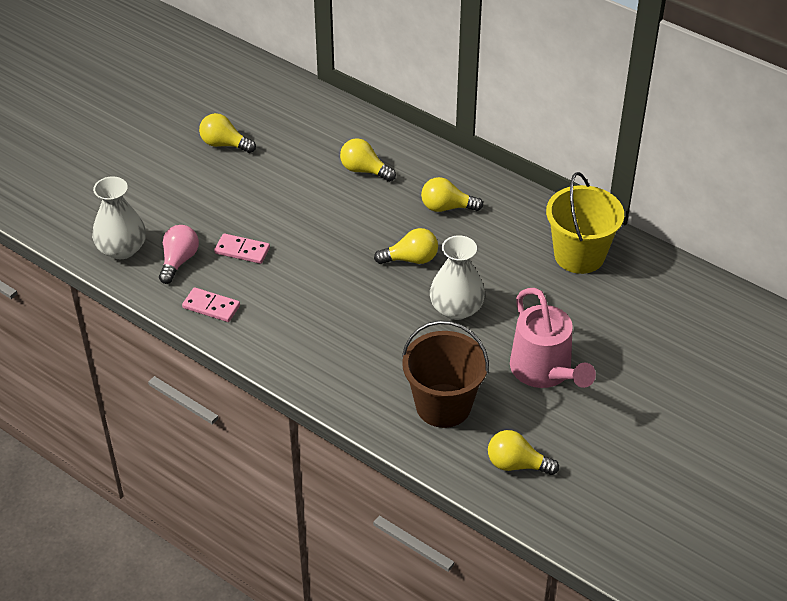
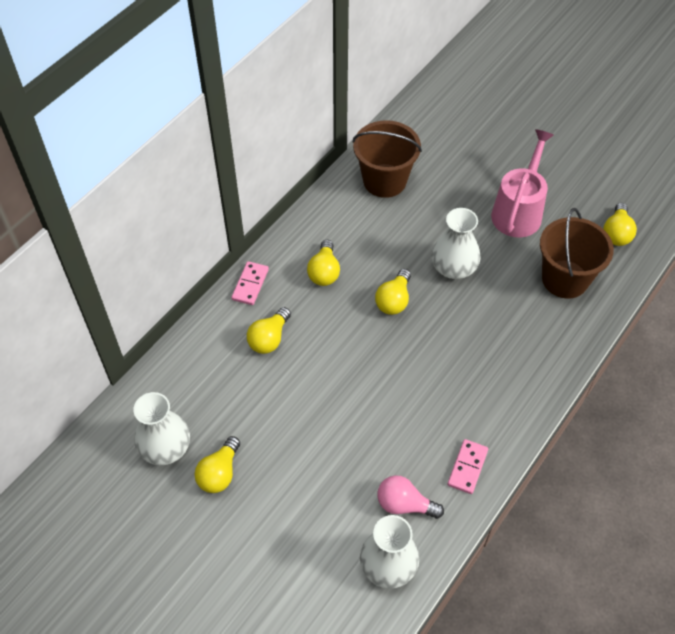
camera: 90 degrees left, 10 degrees up
(242, 250) = (387, 444): pink domino -> pink domino (250, 284)
(252, 112) = (165, 447): none -> white vase
(411, 259) = (394, 300): yellow light bulb -> yellow light bulb turned 150 degrees counterclockwise
(545, 372) = (519, 211): pink watering can -> pink watering can turned 45 degrees counterclockwise
(579, 255) = (384, 181): yellow bucket -> brown bucket

